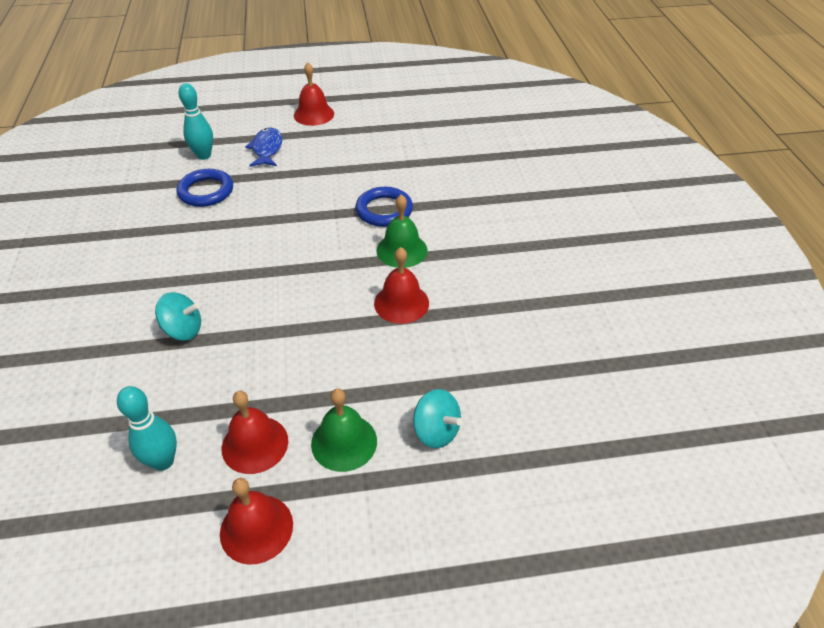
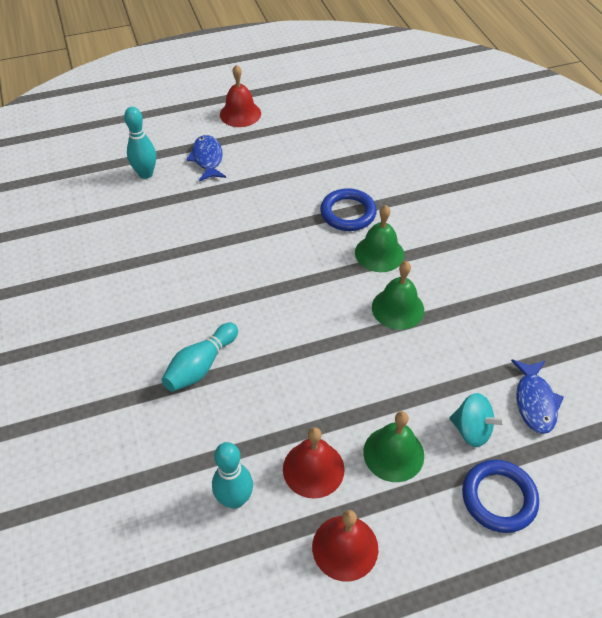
camera: 10 degrees left, 5 degrees up
(183, 330) = (201, 366): turquoise spinning top -> turquoise bowling pin
(206, 191) = (164, 214): blue ring -> blue ring (498, 498)
(401, 303) = (398, 308): red bell -> green bell
(515, 413) = (535, 402): none -> blue fish

